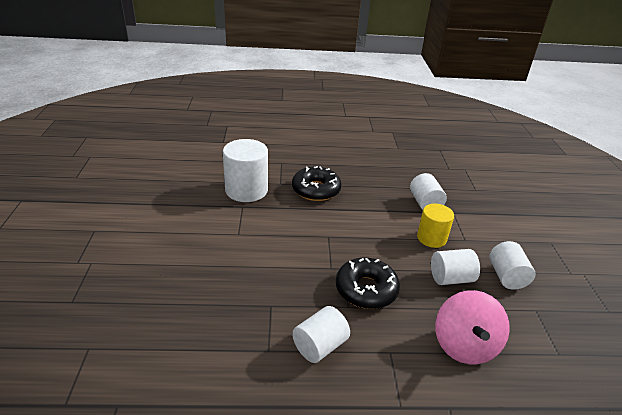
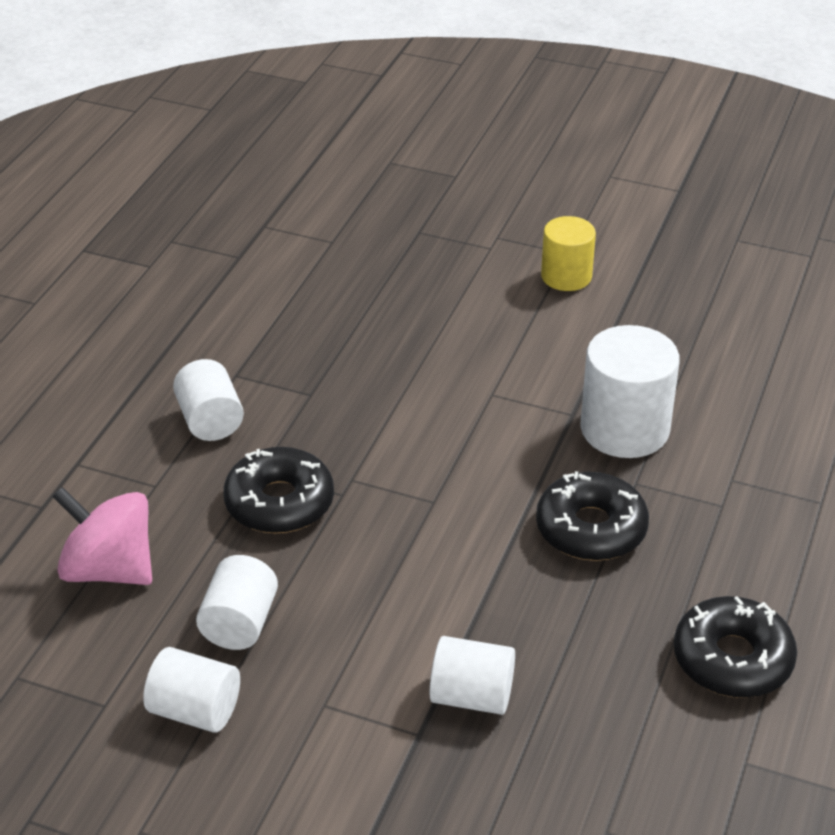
camera: 115 degrees right, 5 degrees up
(358, 153) = (732, 659): none -> black donut
(431, 238) = (354, 649): yellow cylinder -> yellow cylinder (566, 276)

